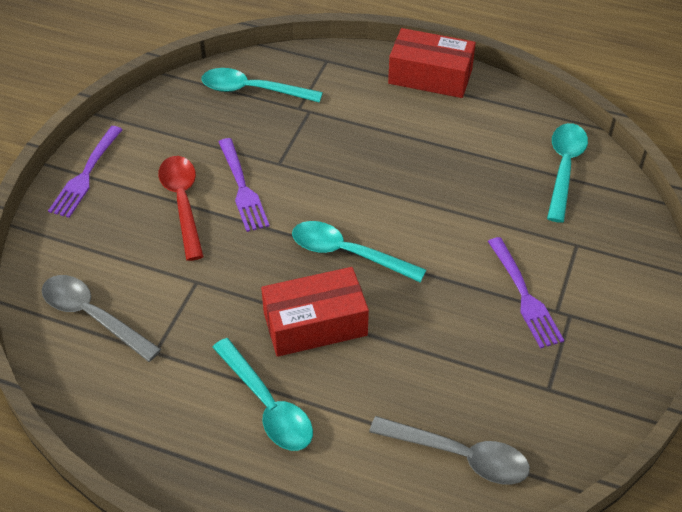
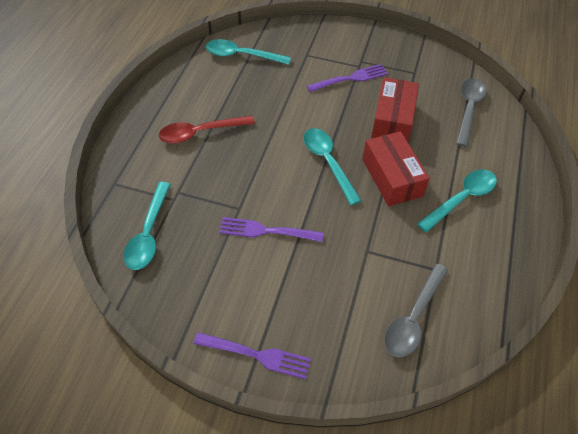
camera: 95 degrees left, 5 degrees up
(182, 203) = (287, 271): red spoon -> red spoon (200, 133)
(242, 187) = (267, 231): purple fork -> purple fork turned 150 degrees counterclockwise
(347, 253) = (328, 162): turquoise spoon -> turquoise spoon turned 135 degrees clockwise
(430, 76) = (143, 118): red box -> red box (392, 120)

